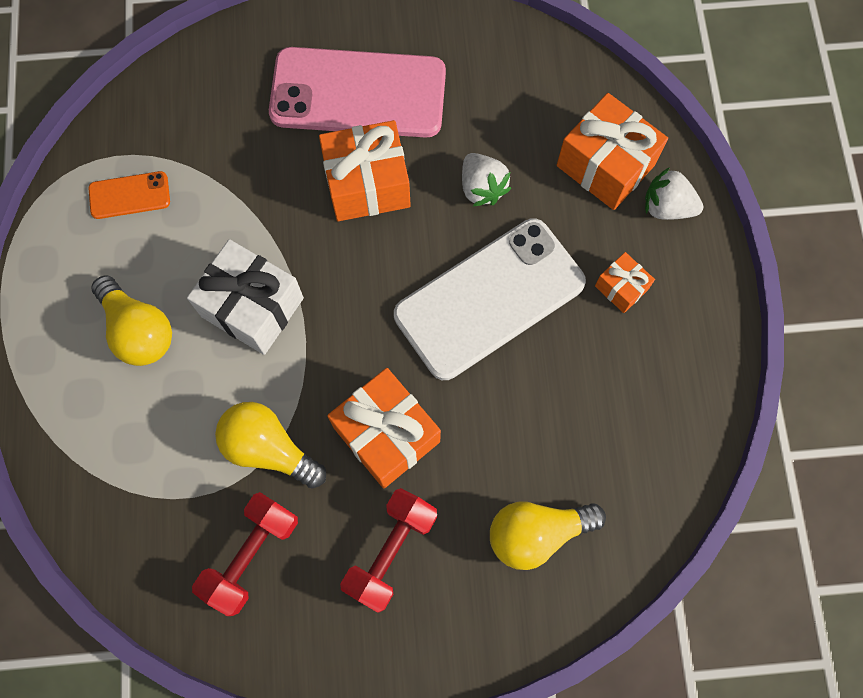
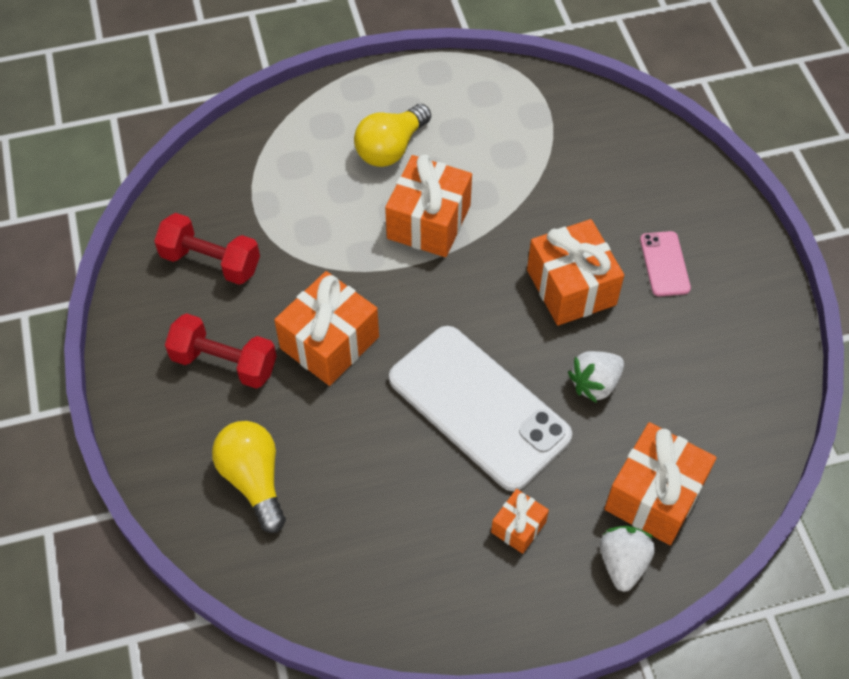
camera: 80 degrees right, 15 degrees down
(129, 195) = (511, 117): orange phone -> none
(252, 307) = (429, 222): white gift -> orange gift
(269, 448) = (303, 257): yellow light bulb -> none
(358, 94) = (664, 264): pink phone -> pink phone, size x0.44

